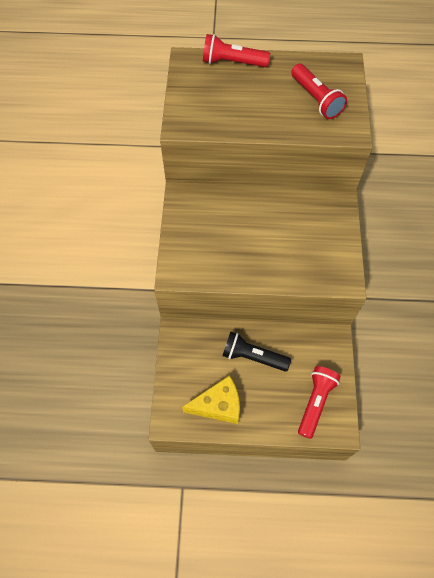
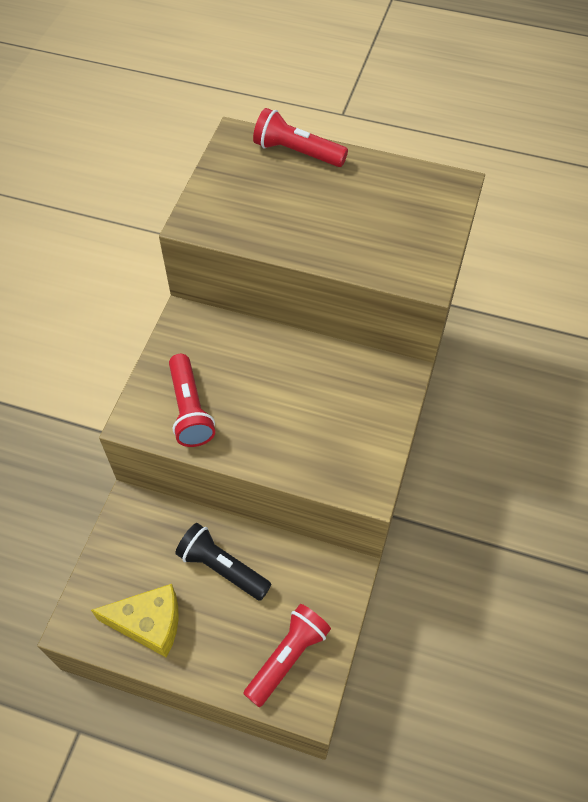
camera: 15 degrees right, 5 degrees down
(316, 99) = (392, 224): red flashlight -> red flashlight (189, 409)

